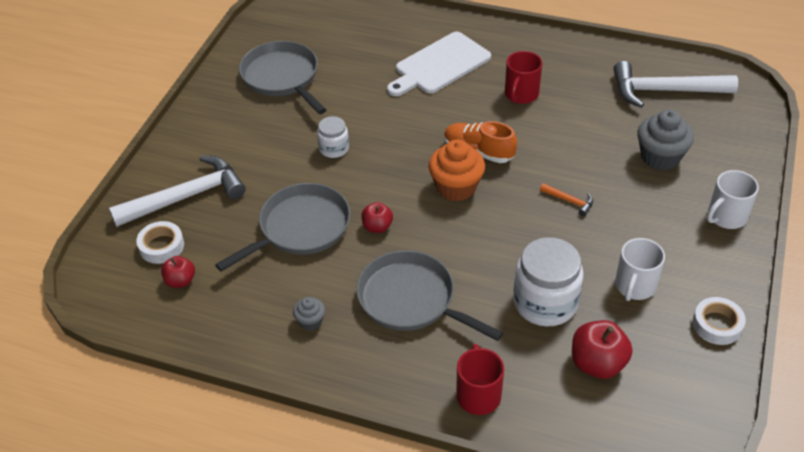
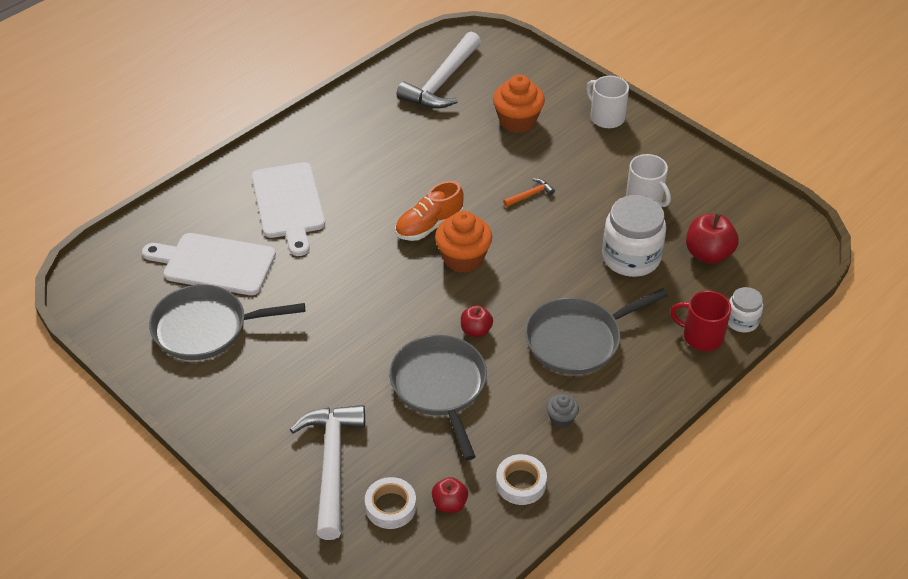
camera: 65 degrees left, 0 degrees up
(334, 148) = (348, 324): white jar -> white jar (742, 321)
(348, 55) = (214, 264): none -> white cutting board
(521, 94) = (375, 168): red mug -> none
(660, 157) = (517, 121): grey cupcake -> orange cupcake
(717, 325) = (707, 173): white tape -> white tape (521, 483)
(726, 216) = (606, 117): white mug -> white mug turned 150 degrees clockwise

